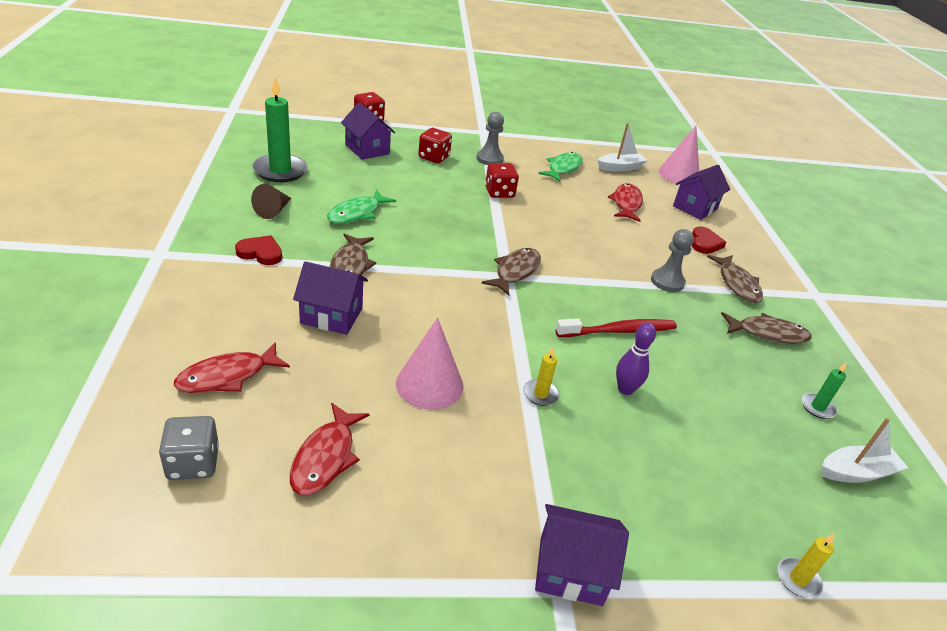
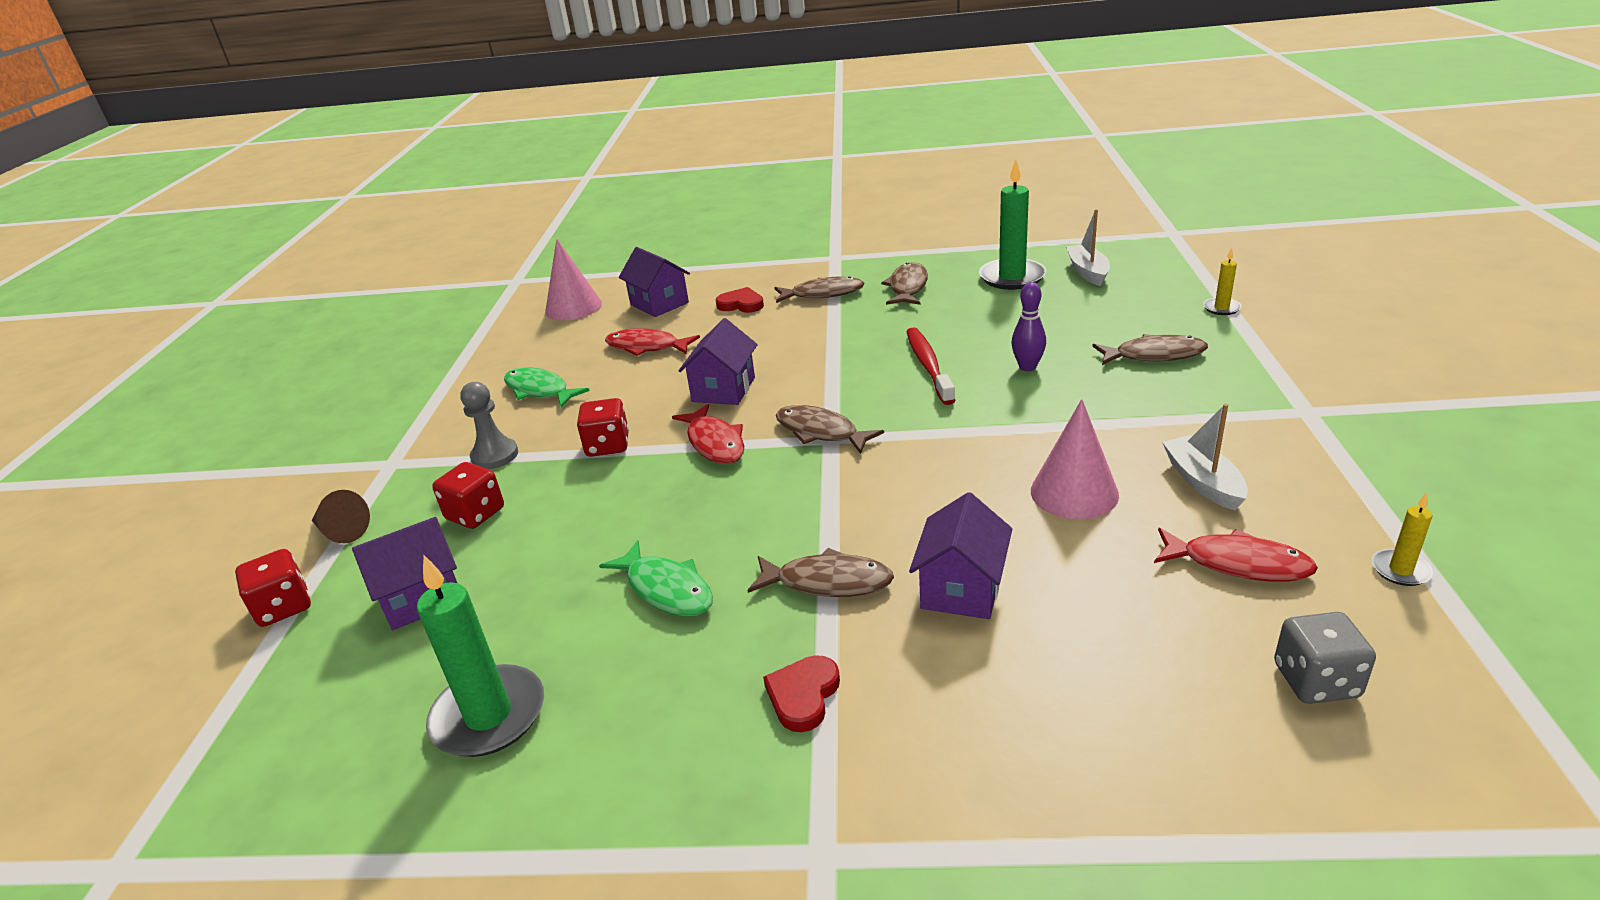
camera: 75 degrees left, 5 degrees down
(227, 376) = (1137, 678): red fish -> red fish (714, 443)
(273, 210) = (653, 701): brown cone -> brown cone (341, 531)
(540, 394) = (1057, 417): yellow candle -> yellow candle (1400, 570)
(570, 570) = (1285, 405): purple house -> purple house (723, 389)
(620, 167) = (546, 346): white boat -> white boat (1203, 482)
(664, 486) = (1154, 355): none -> brown fish
(667, 282) = (825, 332): grey pawn -> none
(817, 407) = (1012, 277): green candle -> green candle, size x2.05

